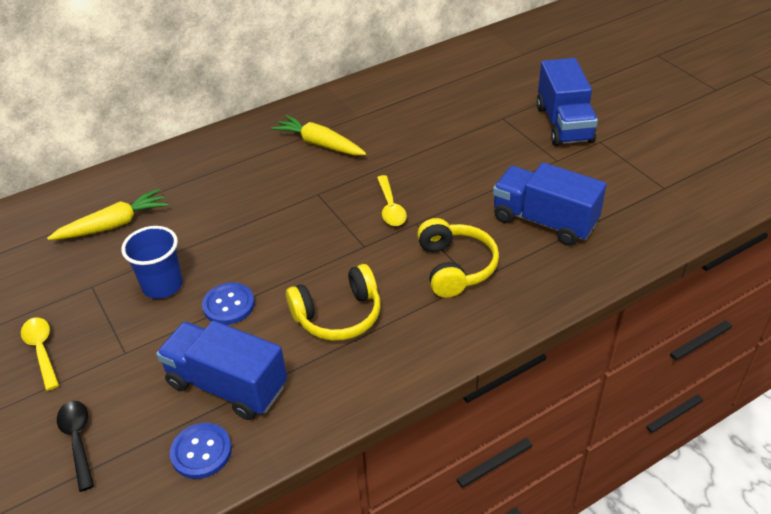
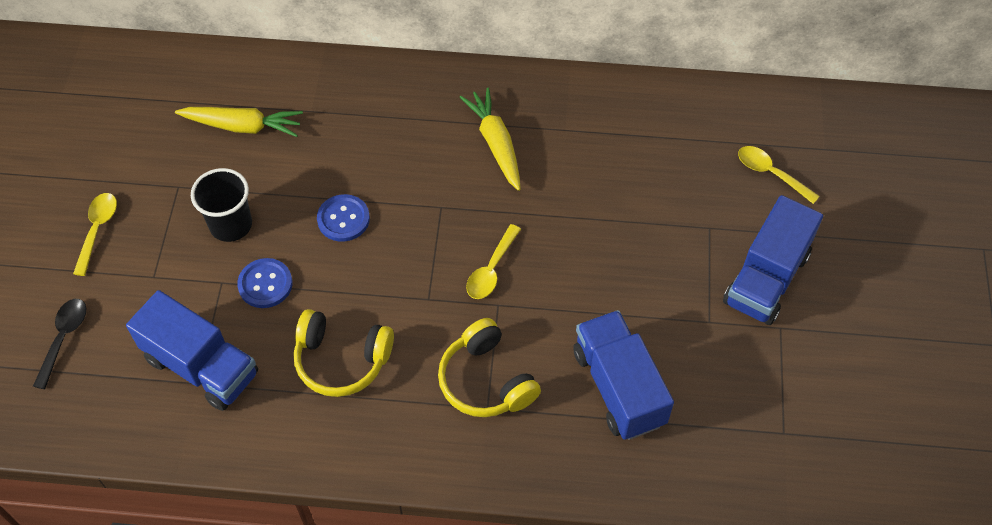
camera: 35 degrees right, 15 degrees up
(162, 285) = (231, 225): blue cup -> black cup
(201, 452) = (137, 415): blue button -> blue button (343, 219)
(227, 385) = (201, 366): blue truck -> blue truck turned 150 degrees clockwise
(455, 267) = (486, 381): yellow headphones -> yellow headphones turned 120 degrees clockwise
(507, 78) = (771, 173): none -> yellow spoon

